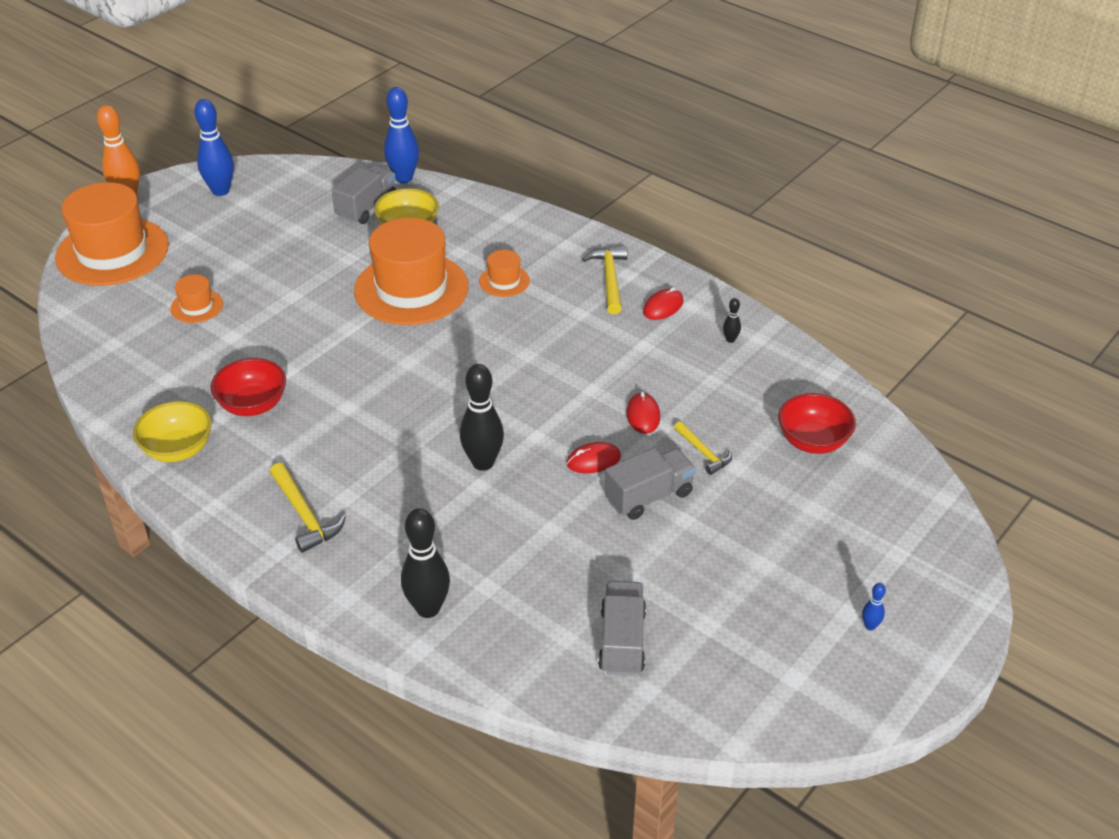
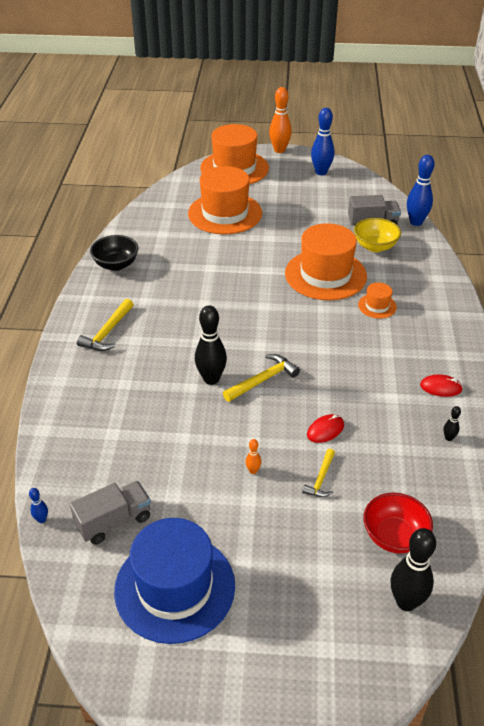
camera: 55 degrees right, 0 degrees up
(178, 449) = (116, 265): yellow bowl -> black bowl
(196, 306) = (225, 213): orange hat -> orange hat, size x2.23
(253, 405) = (172, 270): red bowl -> none
(428, 608) = (75, 417): black bowling pin -> black bowling pin (406, 602)
(593, 460) = (260, 427): red mouse -> none
(609, 279) = (436, 349): yellow hammer -> yellow hammer (263, 380)
(649, 496) = (253, 471): grey truck -> orange bowling pin
(749, 629) = (175, 587): none -> blue hat
(870, 626) = (235, 664): blue bowling pin -> blue bowling pin (42, 519)

